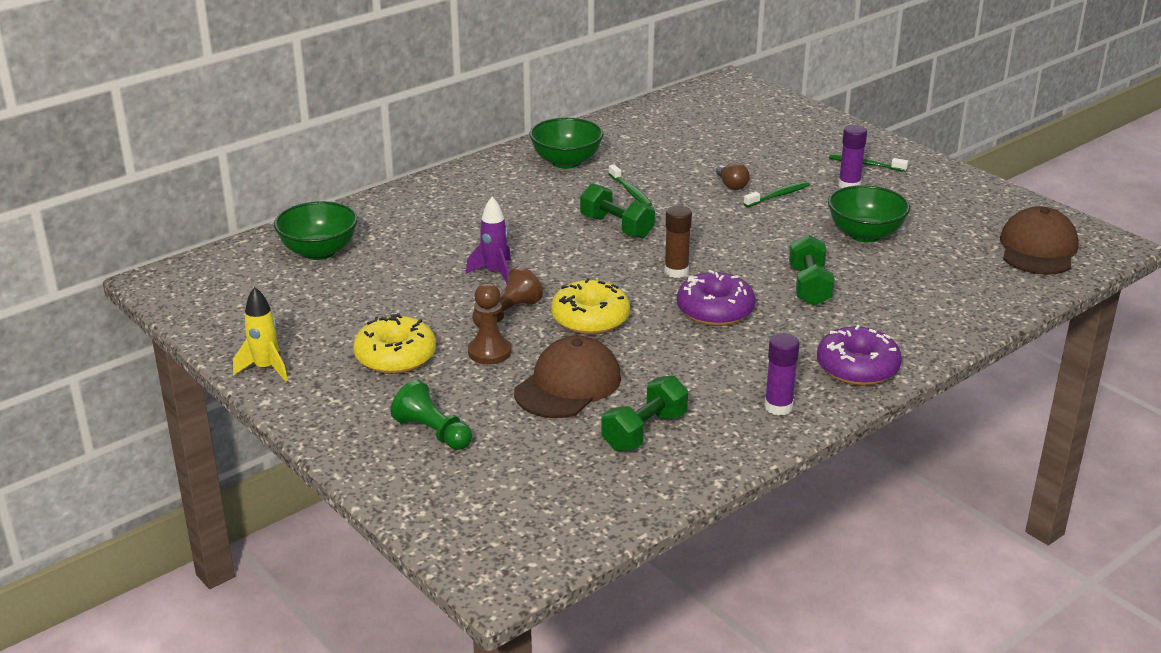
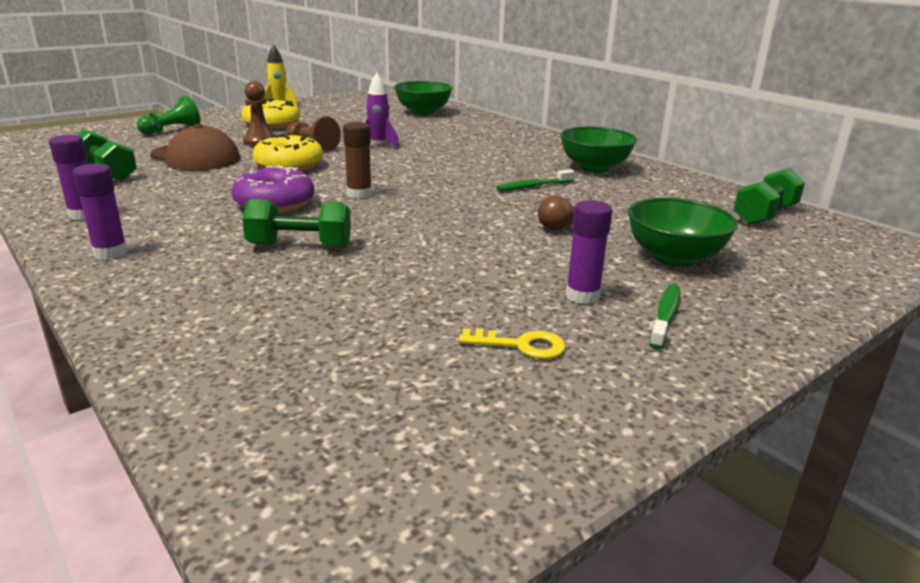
camera: 90 degrees right, 5 degrees down
(616, 227) = (455, 179): green dumbbell -> green dumbbell (764, 215)
(778, 195) = (538, 249): green toothbrush -> none
(857, 368) = (110, 253): purple donut -> purple glue stick
(865, 234) = (425, 290): green bowl -> green bowl (674, 258)
(921, 206) = (521, 345): none -> yellow key
(1038, 249) = (343, 448): brown cap -> none

